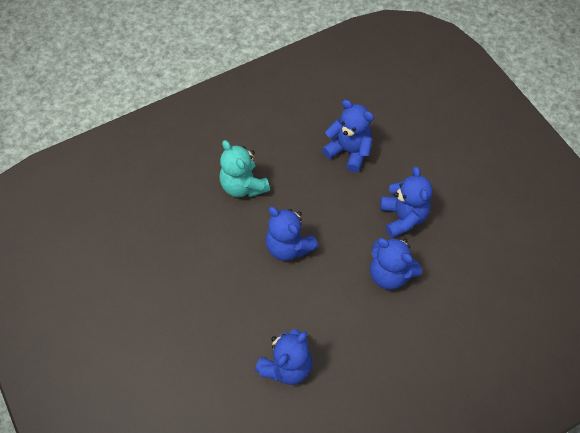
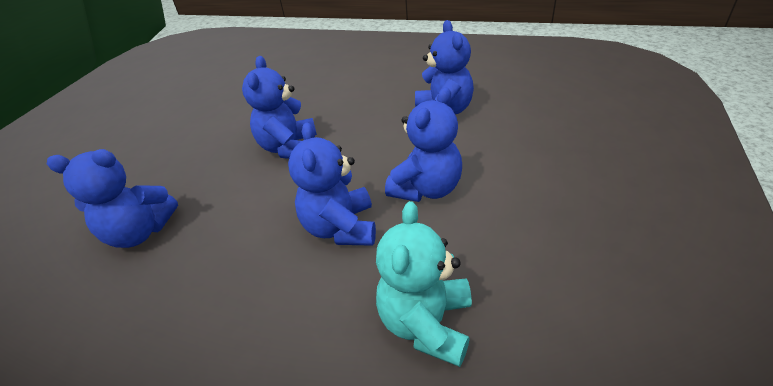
camera: 50 degrees right, 20 degrees down
(243, 186) = (321, 93): turquoise teddy bear -> turquoise teddy bear (426, 323)

